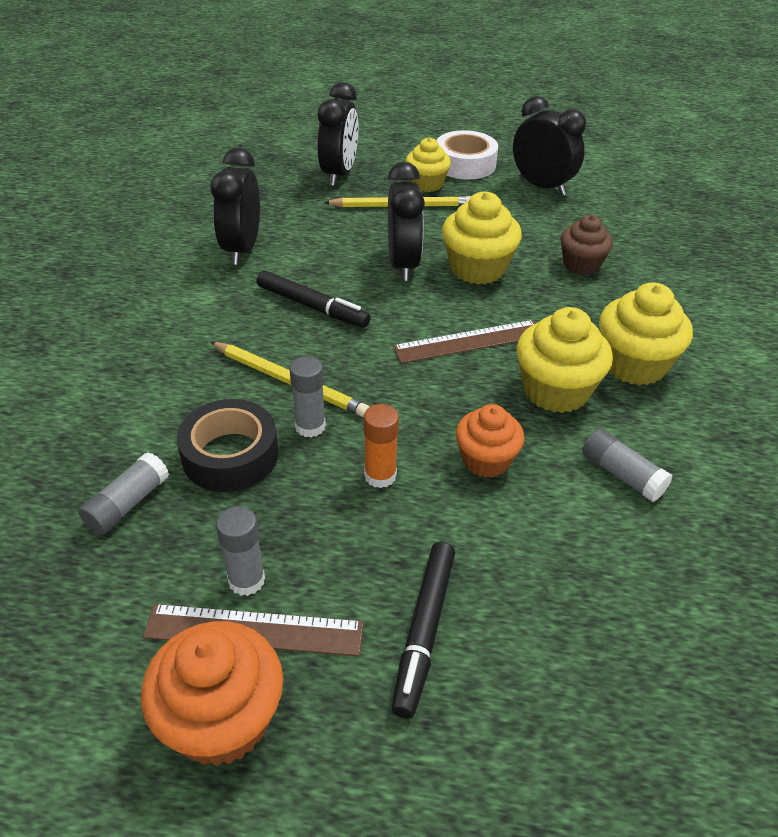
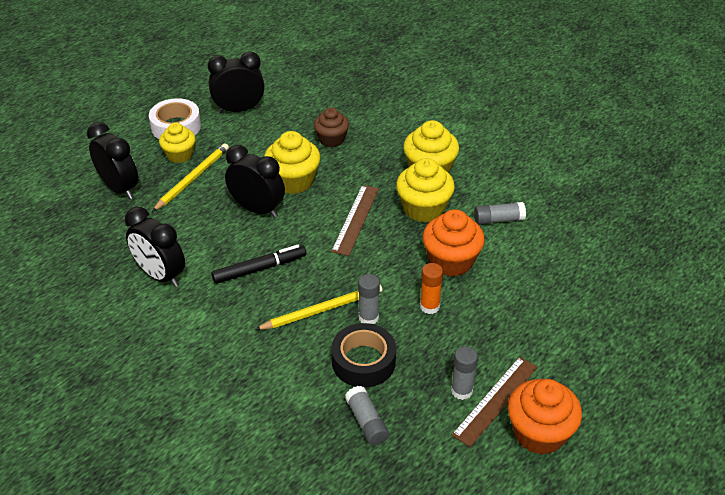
camera: 55 degrees left, 0 degrees up
(424, 631) = (539, 338): black marker -> none
(486, 460) = (451, 261): orange cupcake -> orange cupcake, size x1.50

